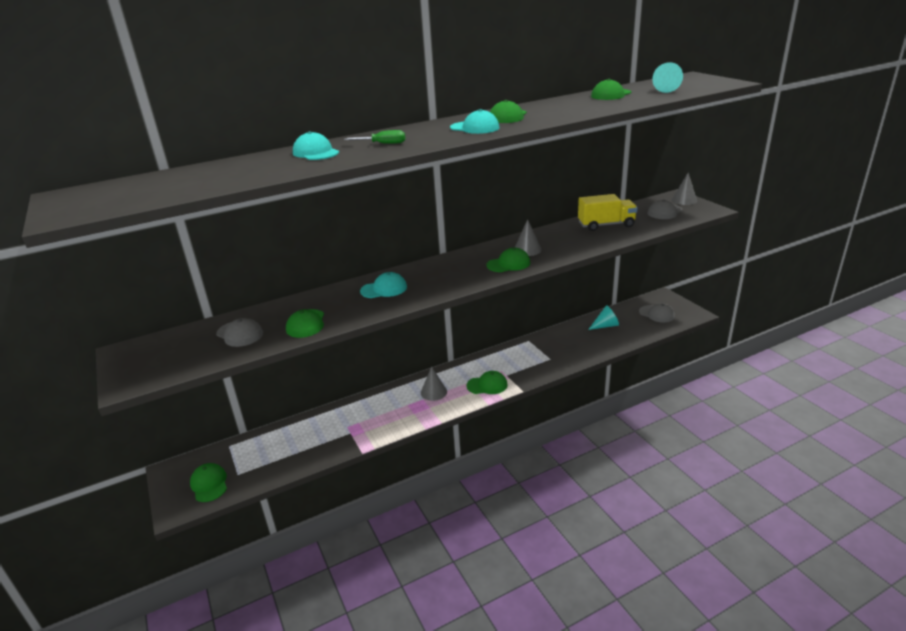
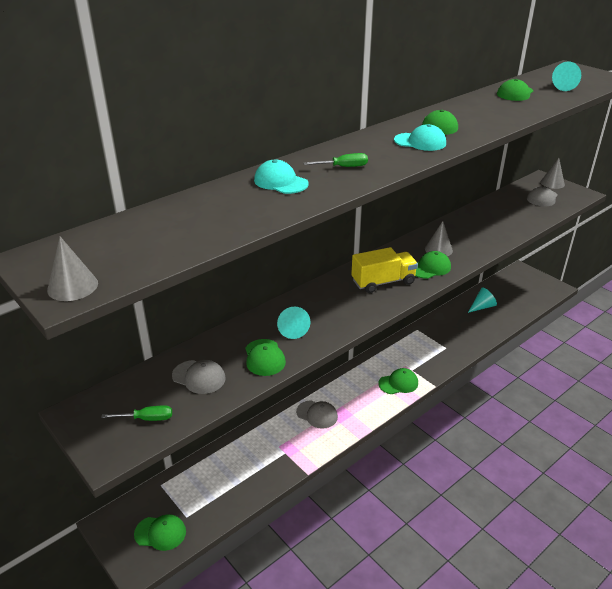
camera: 15 degrees left, 5 degrees up
(176, 360) = (146, 419): none -> green screwdriver
(209, 484) = (160, 533): green cap -> green cap turned 135 degrees clockwise
(346, 304) = (292, 329): none -> turquoise cone
(384, 289) = (322, 307): turquoise cap -> none
(433, 392) = (349, 396): grey cone -> grey cone (72, 286)
(606, 225) = (497, 215): yellow truck -> yellow truck (383, 282)
(656, 314) = (523, 290): grey cap -> grey cap (317, 414)

